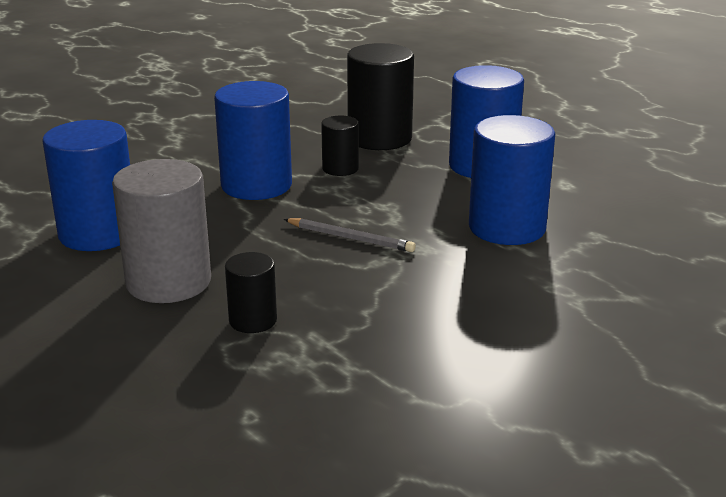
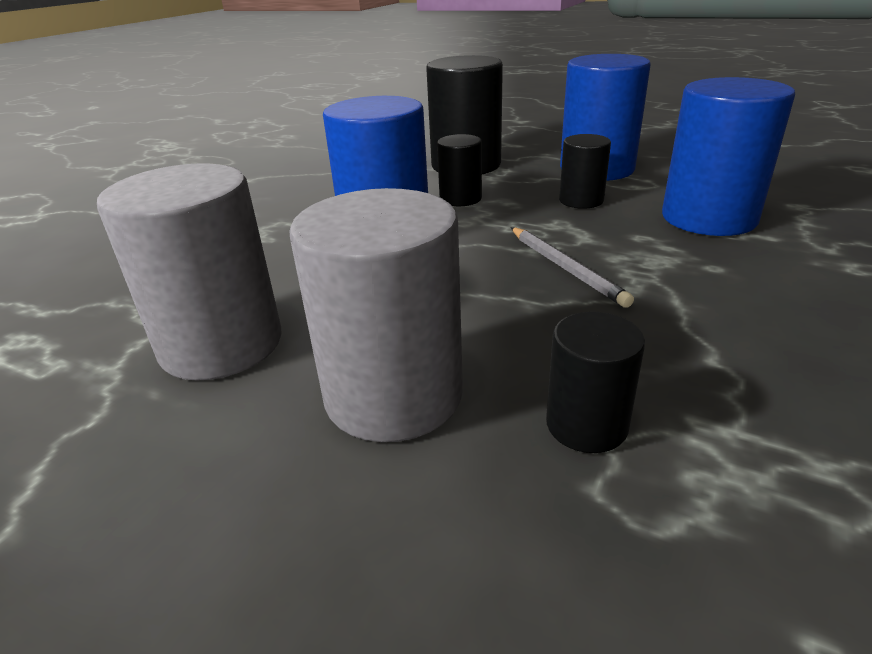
camera: 20 degrees left, 5 degrees up
(98, 233) = (221, 344): blue cylinder -> grey cylinder
(350, 238) = (565, 268): grey pencil -> grey pencil turned 60 degrees clockwise
(430, 191) = (581, 200): none -> black cylinder

